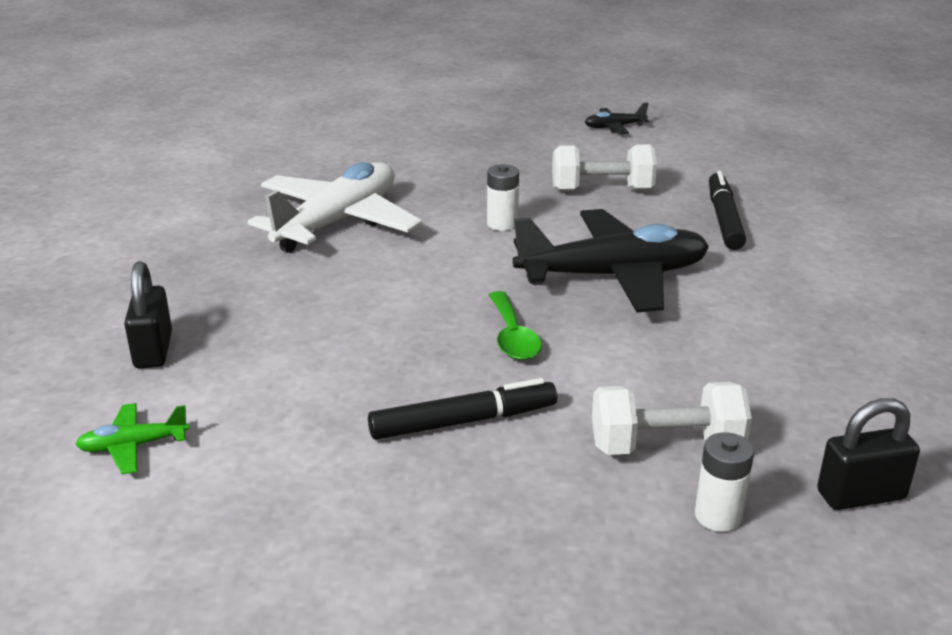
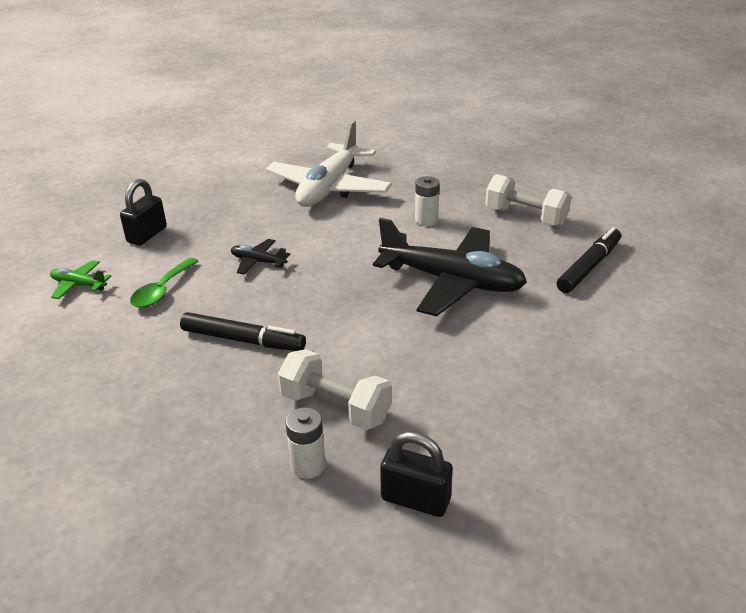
camera: 35 degrees right, 5 degrees up
(337, 222) = (329, 188): white plane -> white plane turned 135 degrees clockwise
(513, 337) = (336, 299): green spoon -> green spoon (162, 290)
(614, 127) = (598, 171): black plane -> black plane (258, 262)

